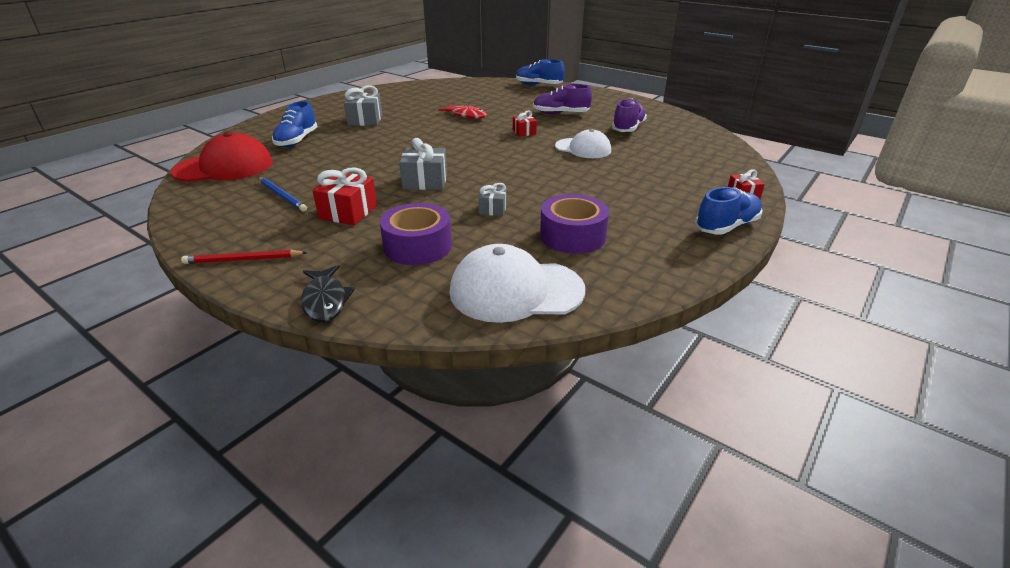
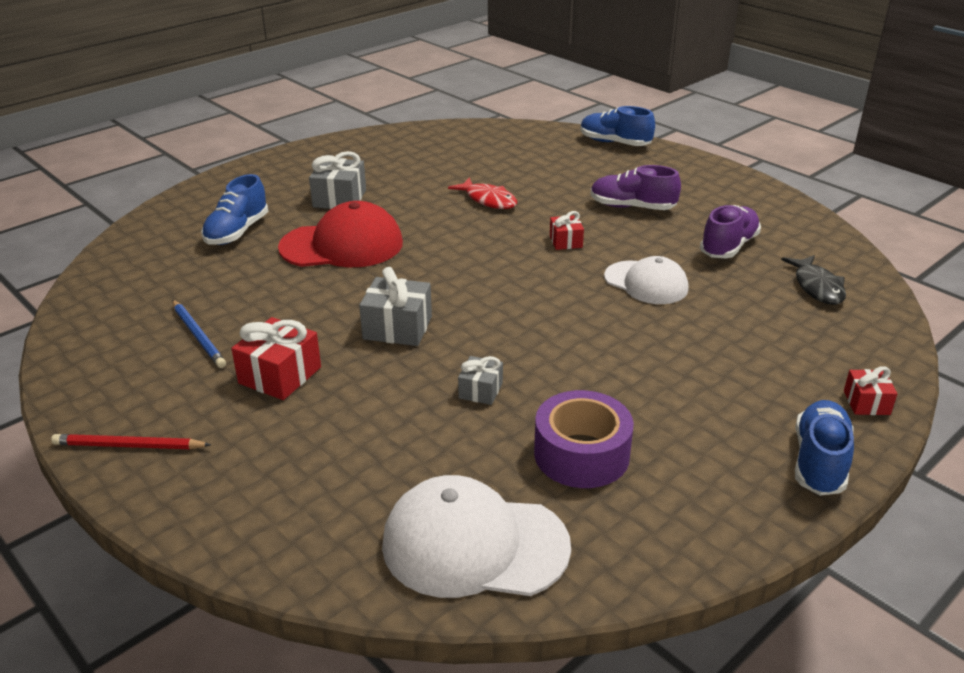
camera: 10 degrees right, 0 degrees up
(224, 167) = (132, 275): red cap -> red cap (342, 245)
(325, 300) = (219, 529): black fish -> black fish (817, 287)
(418, 246) = (360, 449): purple tape -> none
(726, 226) = (819, 462): blue shoe -> blue shoe turned 45 degrees counterclockwise

